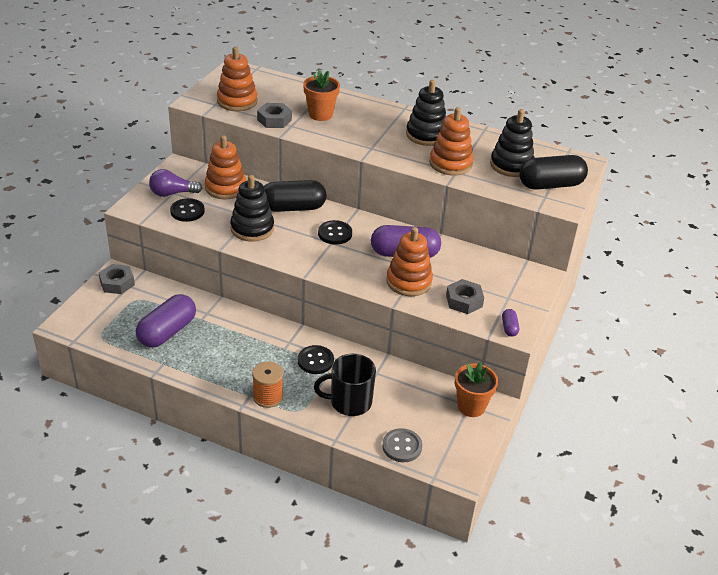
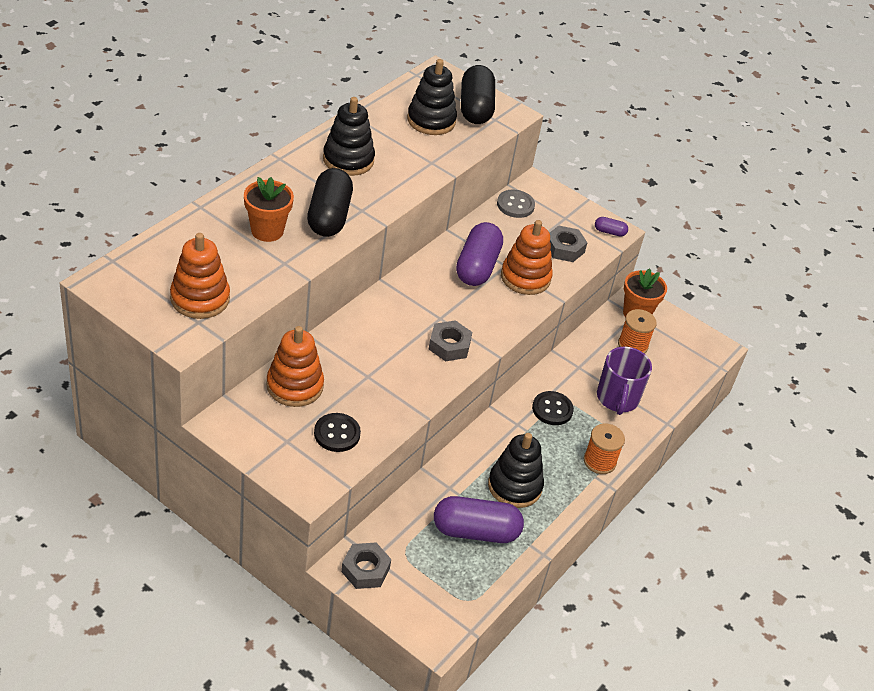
camera: 80 degrees left, 5 degrees up
(167, 332) = (475, 531): purple capsule -> purple capsule turned 45 degrees counterclockwise
(172, 193) = (289, 442): purple light bulb -> none
(252, 228) = (394, 379): black stacking toy -> black stacking toy (514, 486)
(274, 120) = (265, 274): grey nut -> grey nut (449, 345)
(293, 208) = (361, 333): black capsule -> black capsule (329, 216)
(335, 234) = (425, 311): black button -> none
(349, 402) = (617, 398): black mug -> purple mug
(402, 446) = (681, 377): grey button -> grey button (515, 205)
(425, 407) = (632, 345): none -> orange spool
(450, 163) = (415, 161): orange stacking toy -> none

